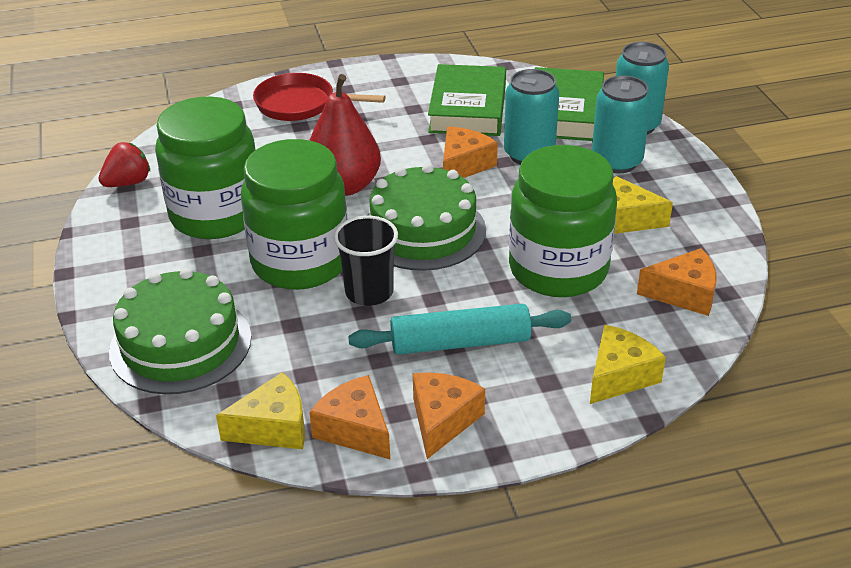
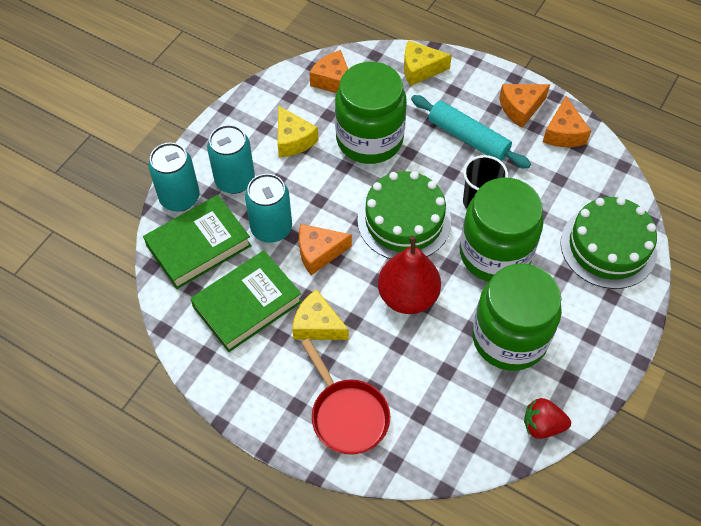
camera: 135 degrees left, 20 degrees up
(273, 427) = (600, 162): yellow cheese -> yellow cheese (317, 325)

